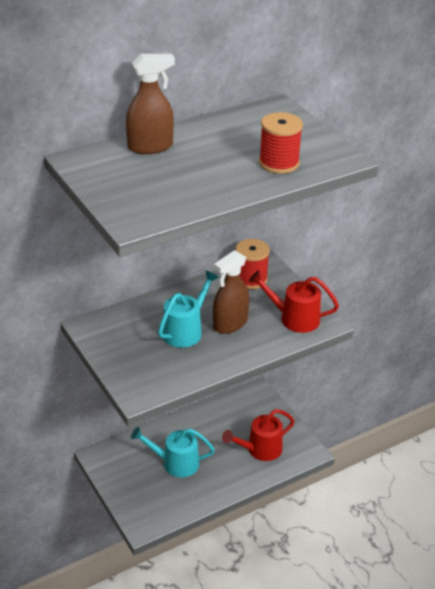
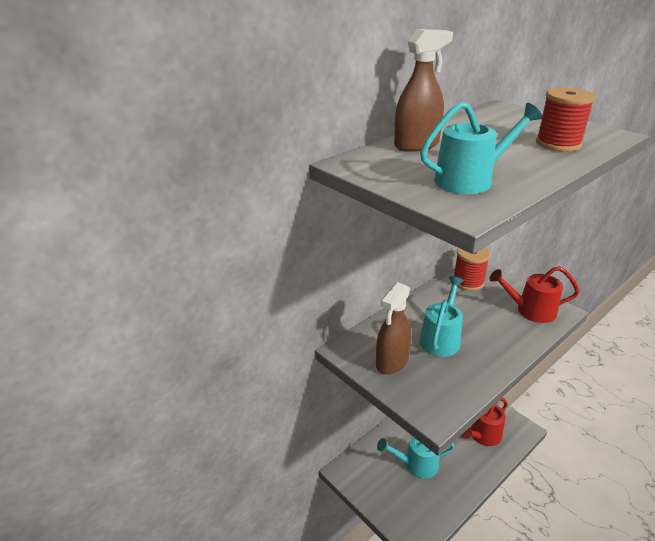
camera: 10 degrees left, 5 degrees down
(161, 192) = (470, 180): none -> turquoise watering can
(230, 324) = (477, 325): brown spray bottle -> brown spray bottle (392, 362)

